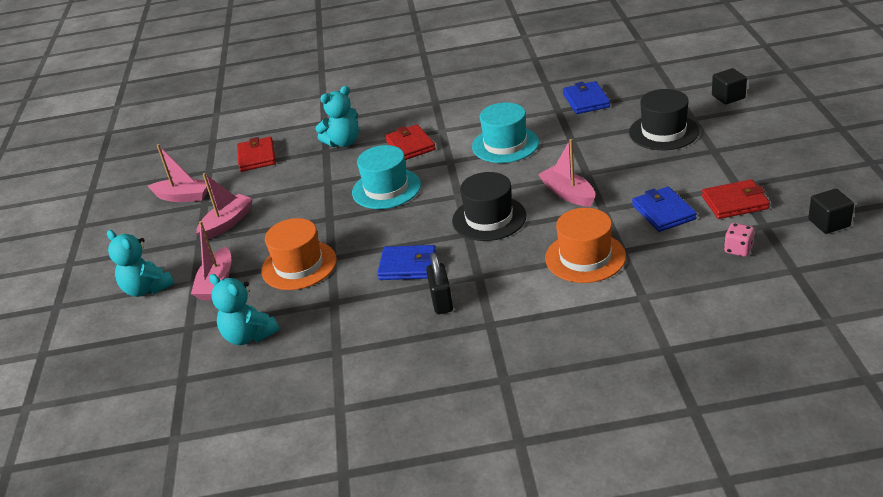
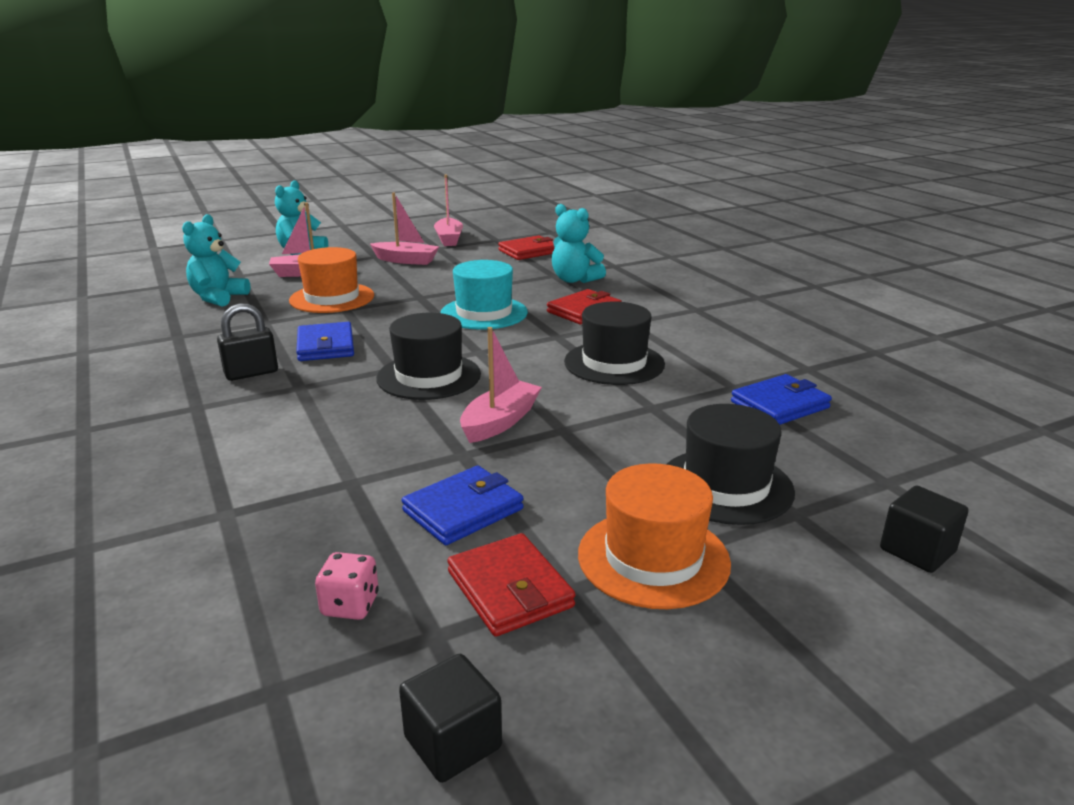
camera: 65 degrees right, 10 degrees down
(505, 144) = (614, 363): turquoise hat -> black hat
(585, 257) = (335, 453): orange hat -> orange hat (653, 558)

